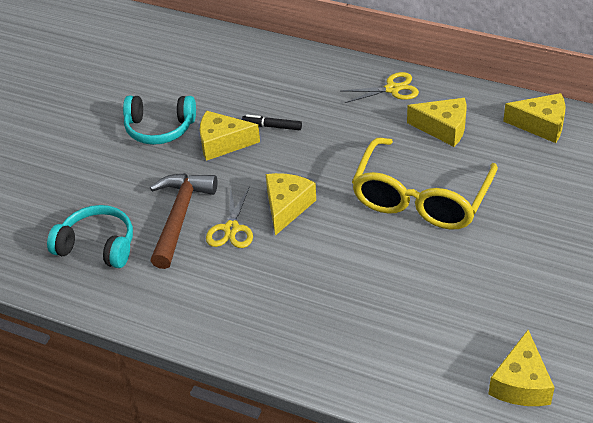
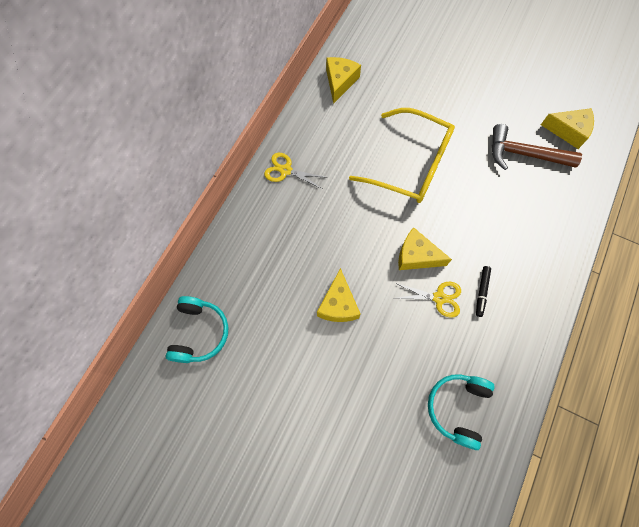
camera: 90 degrees left, 25 degrees up
(159, 128) = (312, 360): turquoise headphones -> turquoise headphones (199, 333)
(180, 216) = (424, 339): brown hammer -> brown hammer (523, 154)
(272, 126) = (321, 263): black marker -> black marker (482, 291)
(392, 89) = (286, 170): yellow scissors -> yellow scissors turned 60 degrees counterclockwise
(443, 128) = (337, 141): yellow cheese -> none

